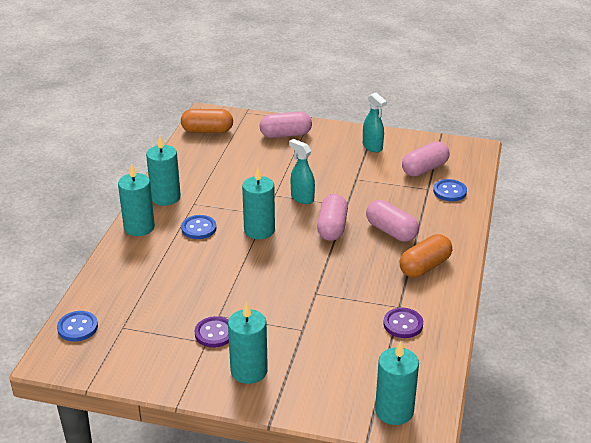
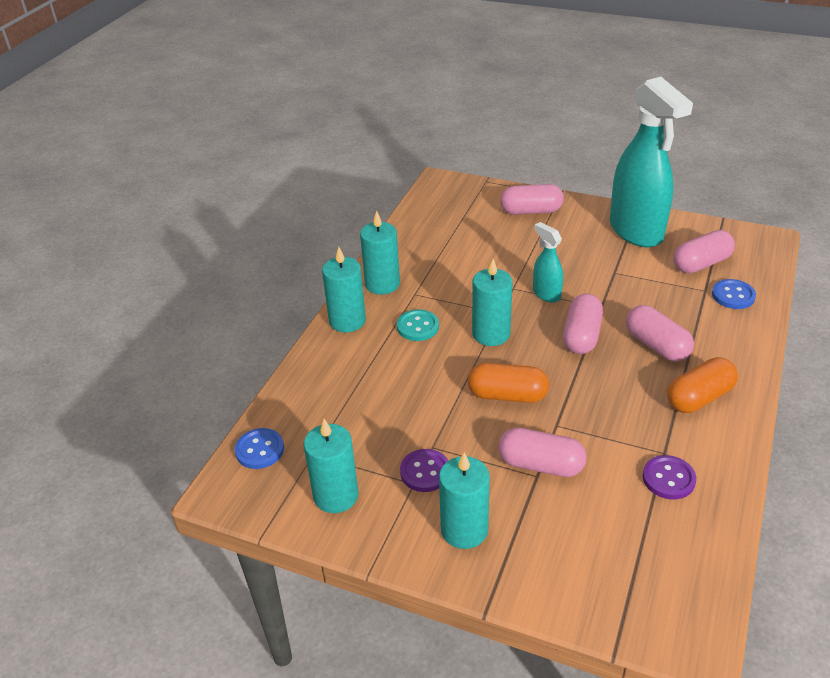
camera: 10 degrees right, 5 degrees up
(198, 228) = (418, 327): blue button -> turquoise button
(207, 131) = (438, 202): orange capsule -> orange capsule (507, 395)
(305, 322) = (540, 465): none -> pink capsule
(372, 147) = (636, 231): turquoise spray bottle -> turquoise spray bottle, size x2.19
(394, 411) = (653, 609): turquoise candle -> turquoise candle (336, 495)

